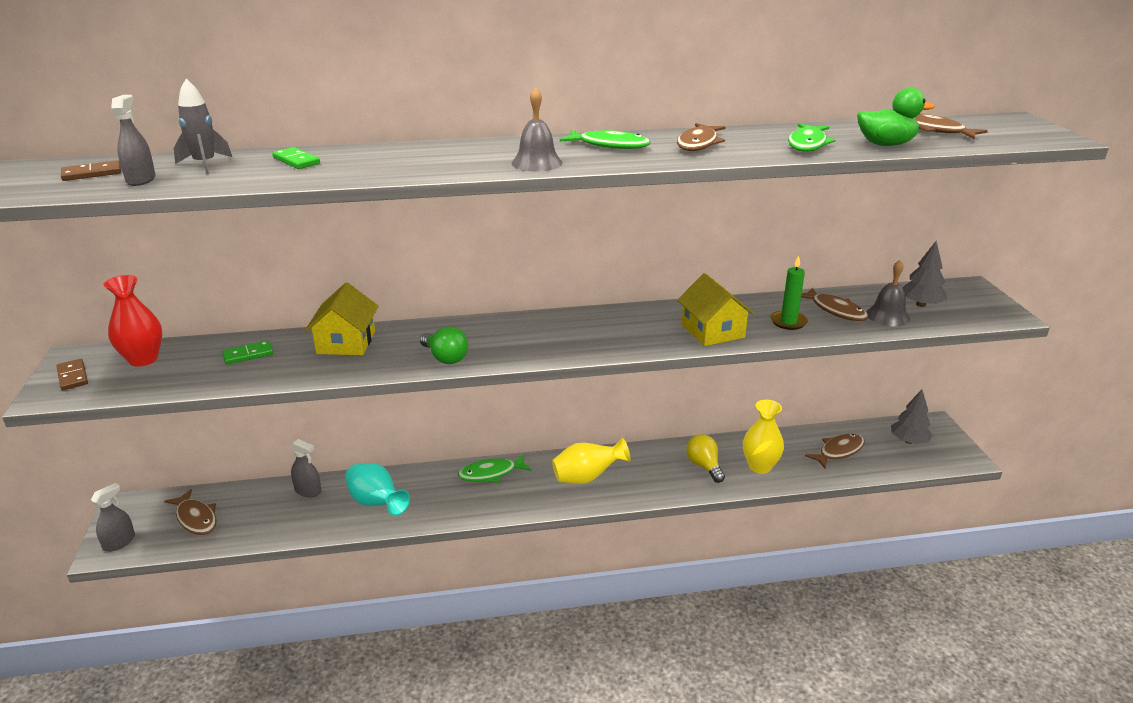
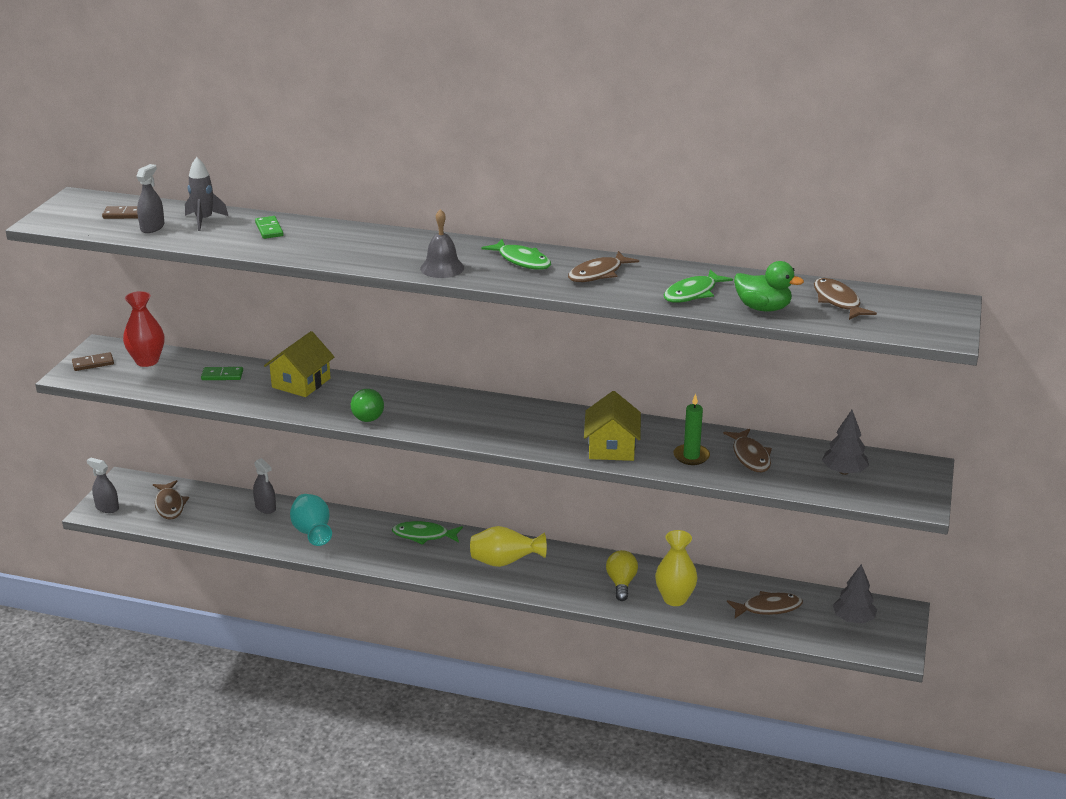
camera: 25 degrees right, 0 degrees up
(72, 376) = (93, 363): brown domino -> brown domino turned 75 degrees clockwise
(119, 542) = (107, 508): grey spray bottle -> grey spray bottle turned 120 degrees counterclockwise
(887, 316) = (795, 474): grey bell -> none

